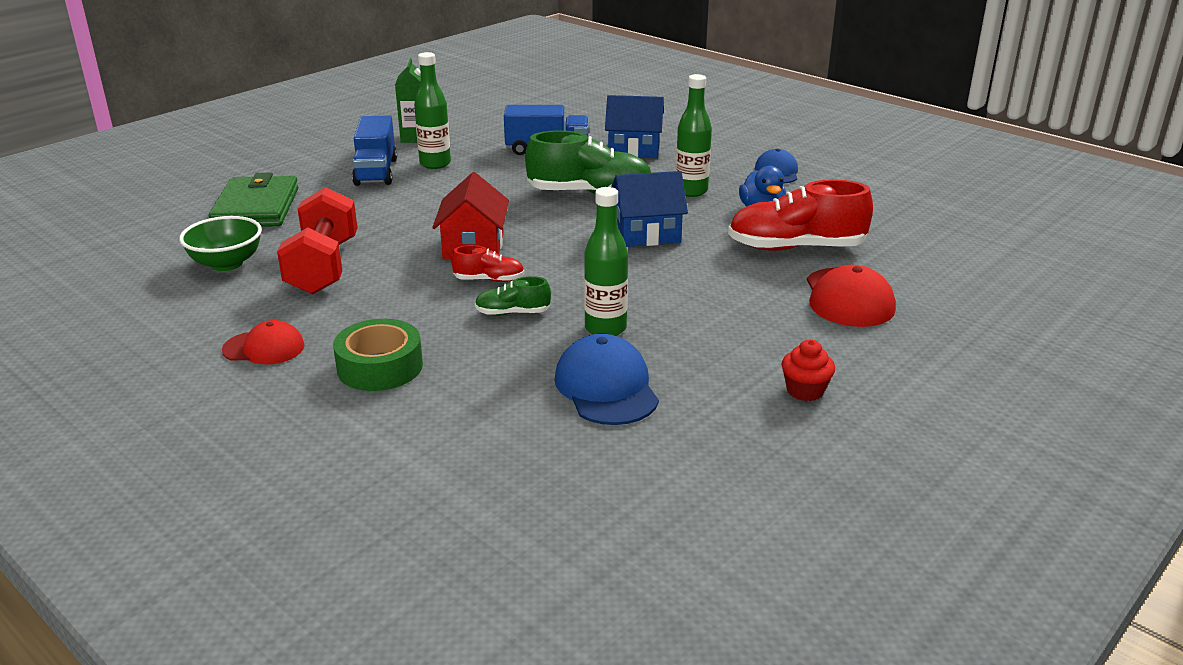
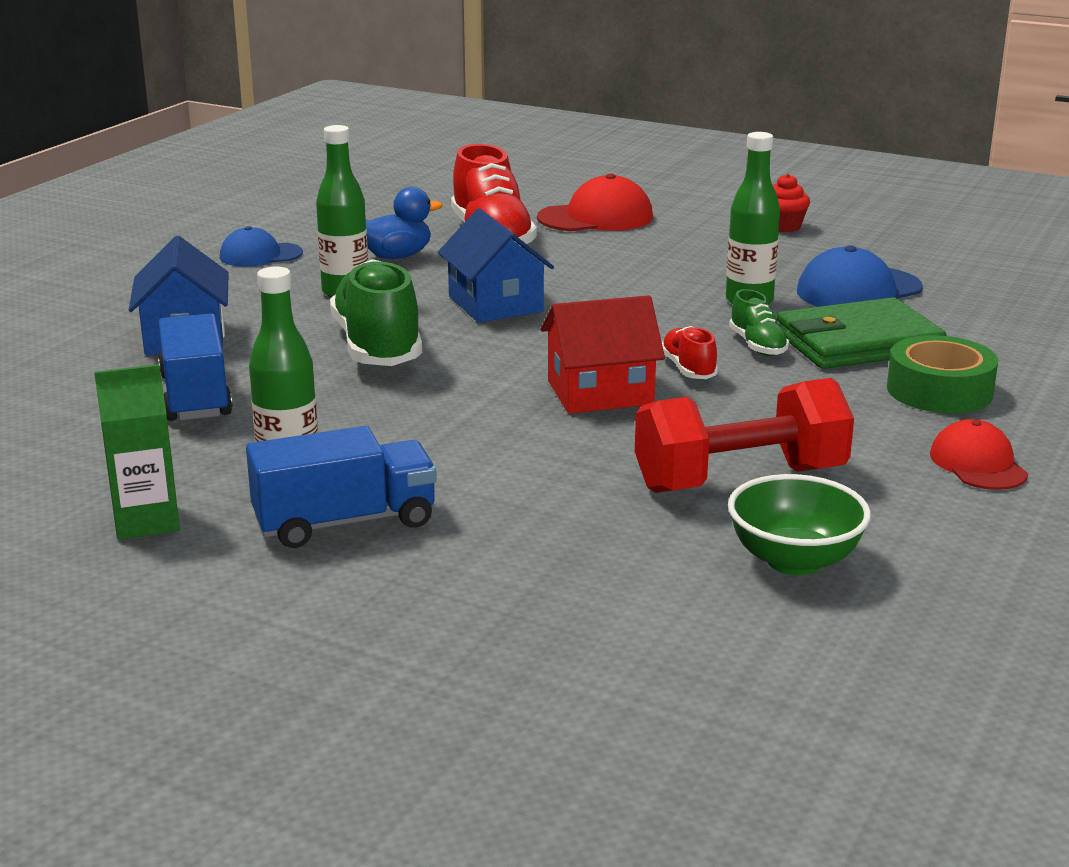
camera: 105 degrees left, 5 degrees down
(256, 208) = (568, 600): green wallet -> green wallet (858, 342)

